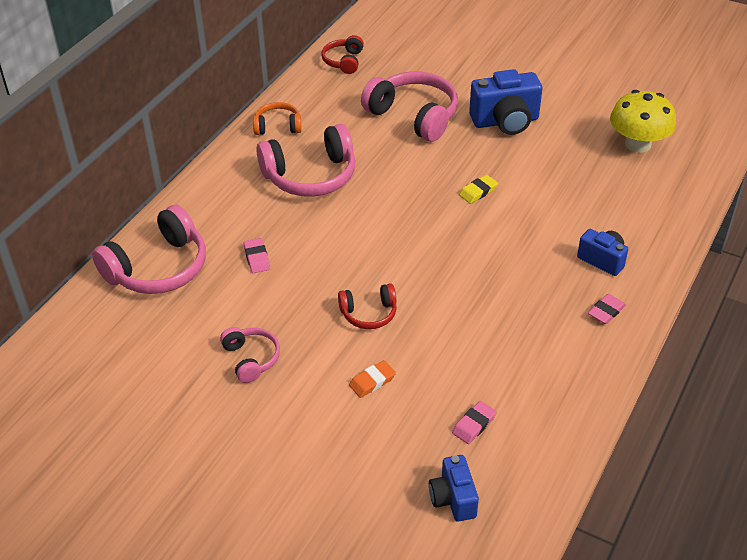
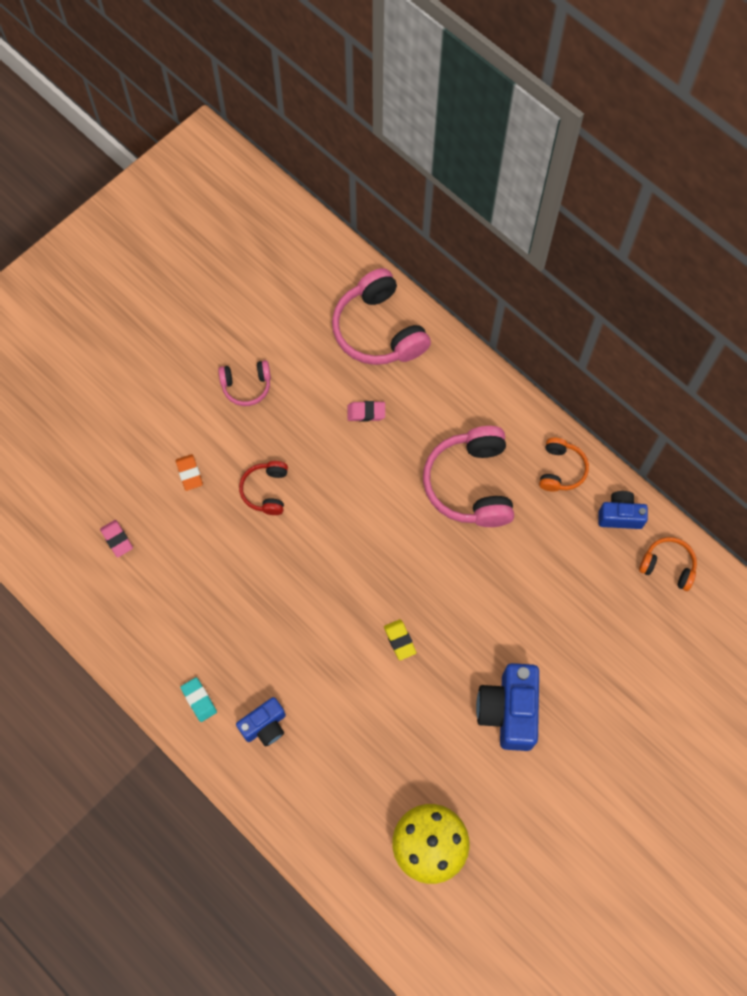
camera: 105 degrees right, 25 degrees up
(344, 61) = (668, 566): red headphones -> orange headphones
(413, 116) = (544, 614): pink headphones -> none
(453, 499) = (55, 501): blue camera -> blue camera (620, 515)
(606, 311) = (199, 700): pink eraser -> turquoise eraser

